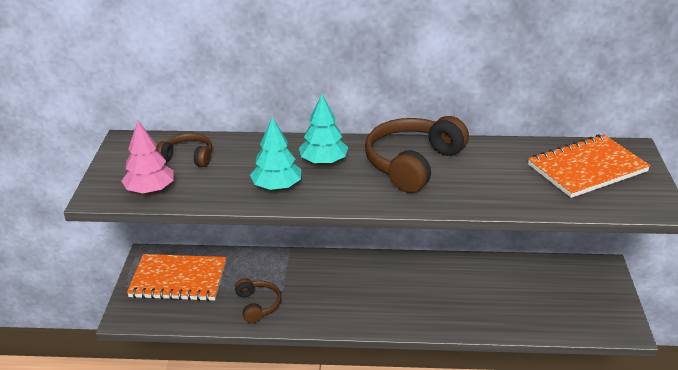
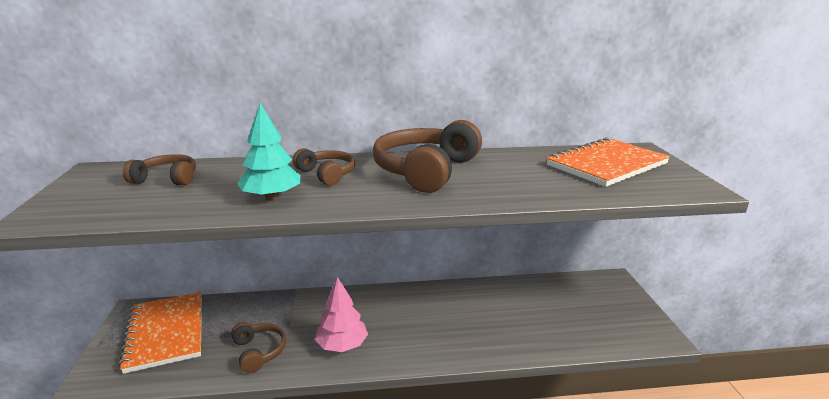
camera: 10 degrees left, 10 degrees down
(150, 190) = (108, 210): pink tree -> pink tree (342, 345)
(178, 280) = (166, 333): orange notebook -> orange notebook turned 75 degrees clockwise
(323, 161) = (327, 174): turquoise tree -> brown headphones

